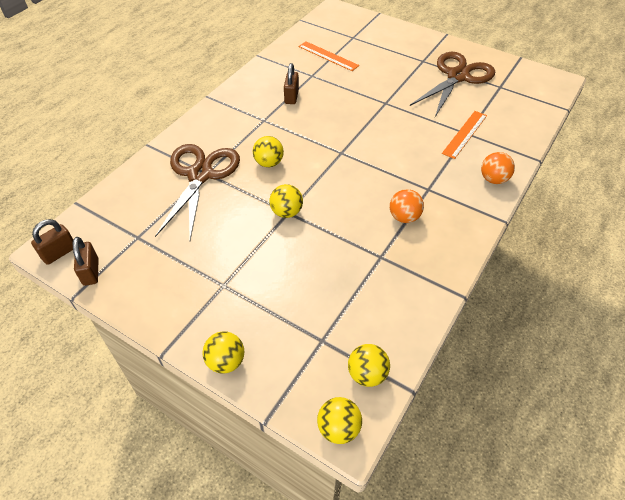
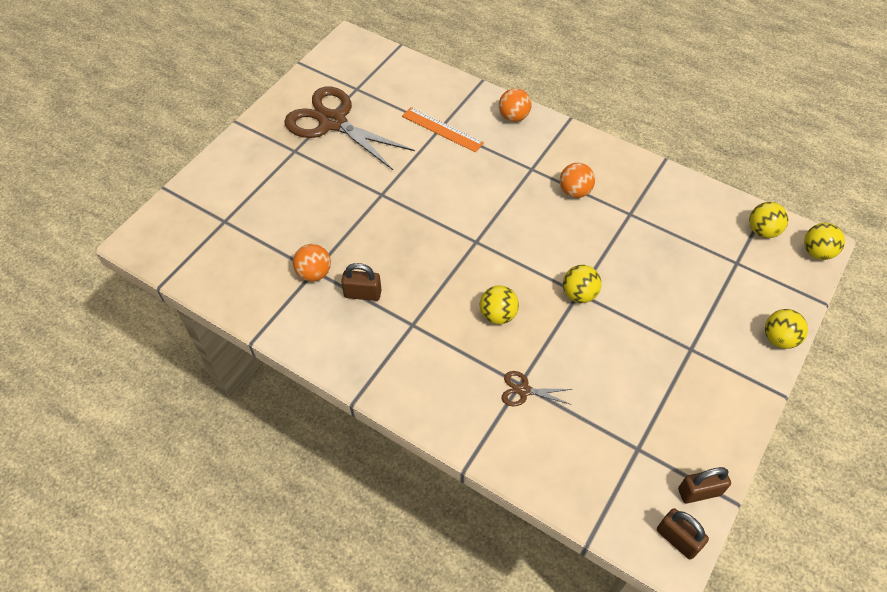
camera: 90 degrees left, 5 degrees up
(200, 175) = (524, 390): brown scissors -> brown scissors, size x0.42
(309, 75) = (314, 273): none -> orange ball
(328, 56) = (268, 251): orange ruler -> none

